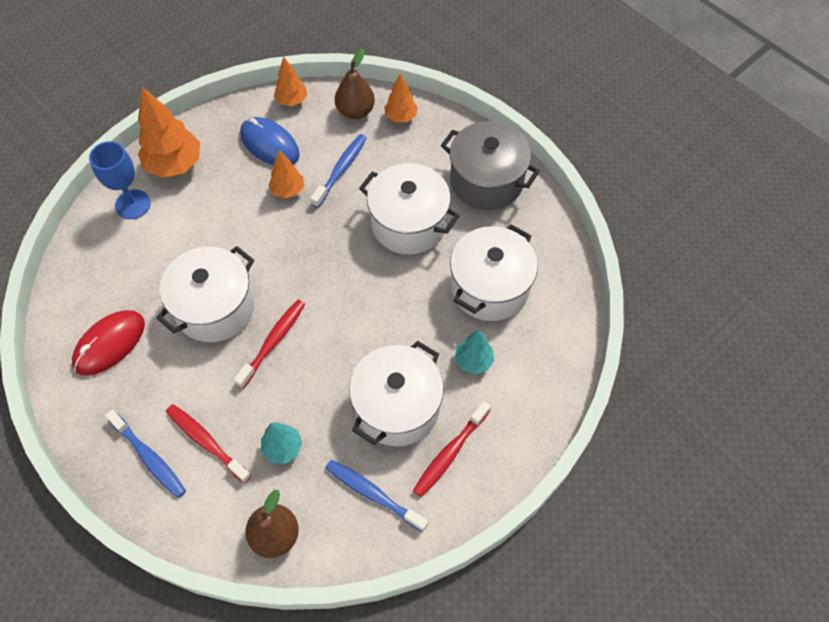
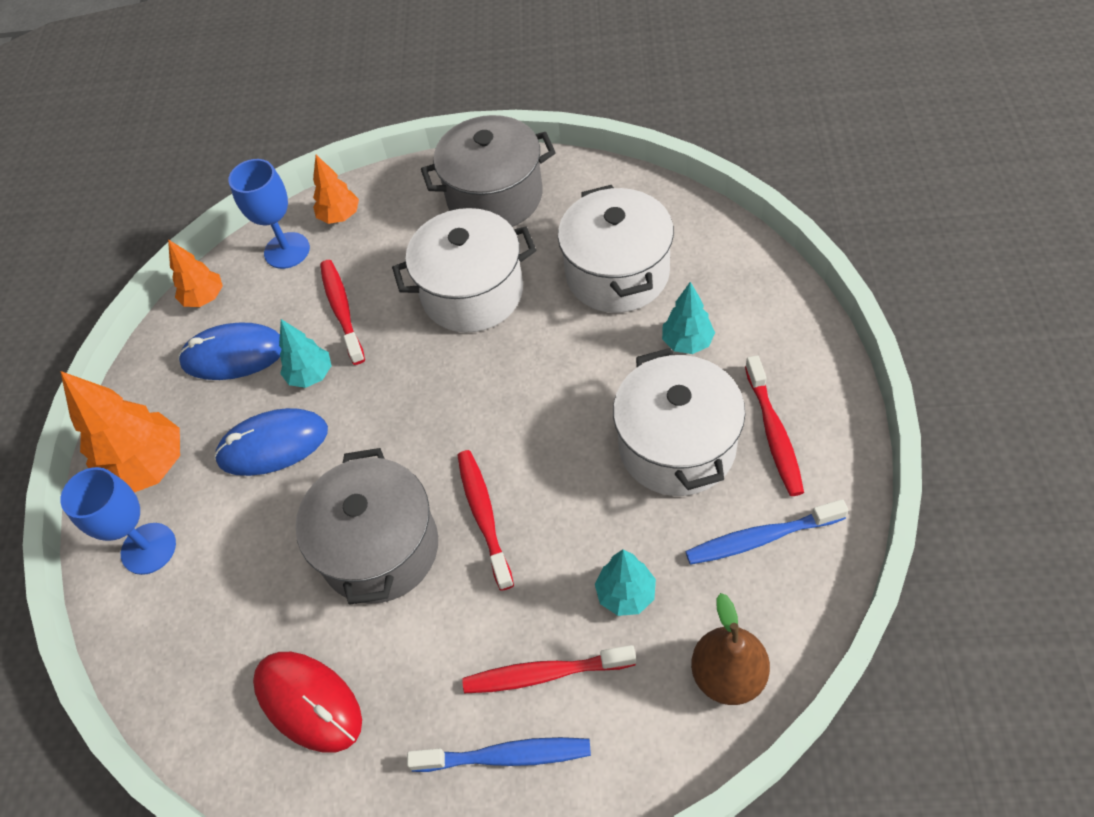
camera: 40 degrees left, 5 degrees down
(109, 344) = (308, 702): red mouse -> red mouse turned 45 degrees counterclockwise
(215, 308) = (380, 548): white pot -> grey pot
(233, 208) = (273, 445): none -> blue mouse
(288, 190) = (311, 375): orange tree -> turquoise tree
(341, 170) = (342, 310): blue toothbrush -> red toothbrush
(355, 111) = (287, 250): brown pear -> blue goblet

